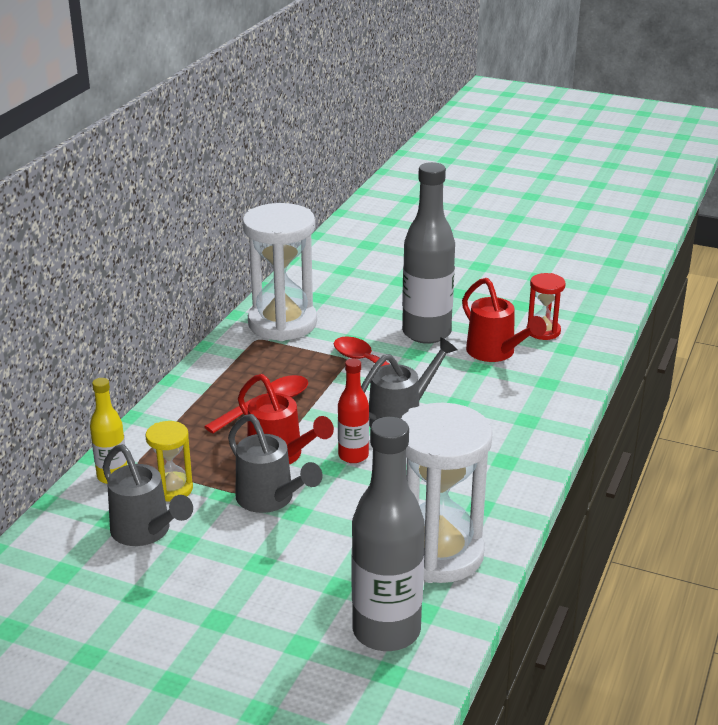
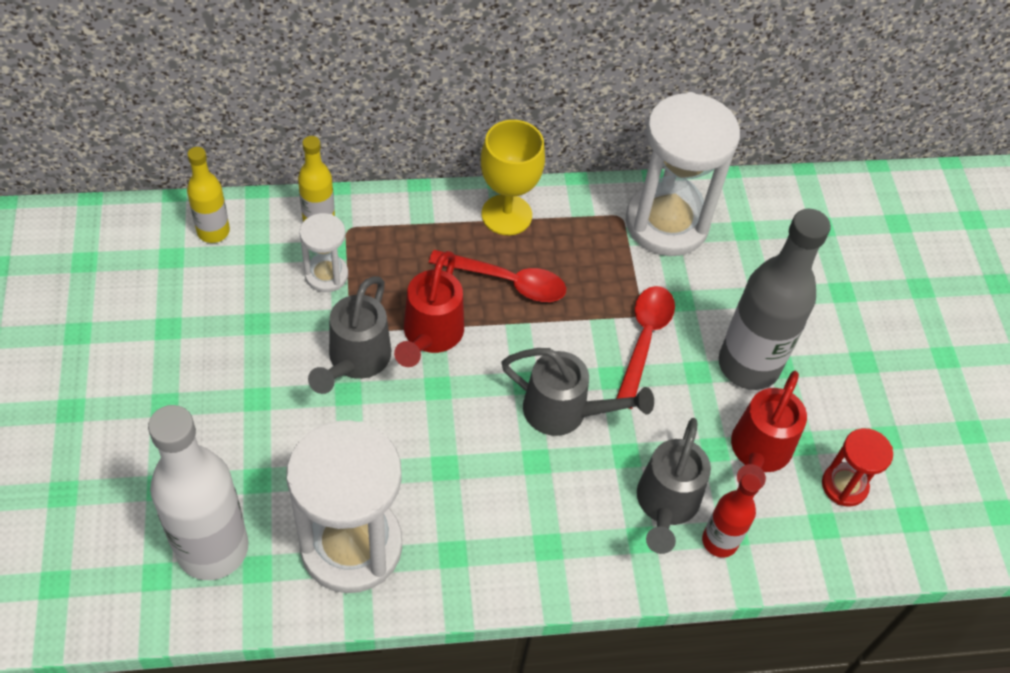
camera: 55 degrees right, 25 degrees up
(61, 538) = (213, 231): none -> yellow bottle
(145, 532) = (254, 287): grey watering can -> grey watering can (666, 504)
(172, 489) = (326, 275): yellow hourglass -> white hourglass
(204, 385) = (506, 215): none -> yellow goblet
(353, 456) = (468, 398): red bottle -> red bottle (719, 541)
(386, 631) = (212, 549): grey bottle -> white bottle

